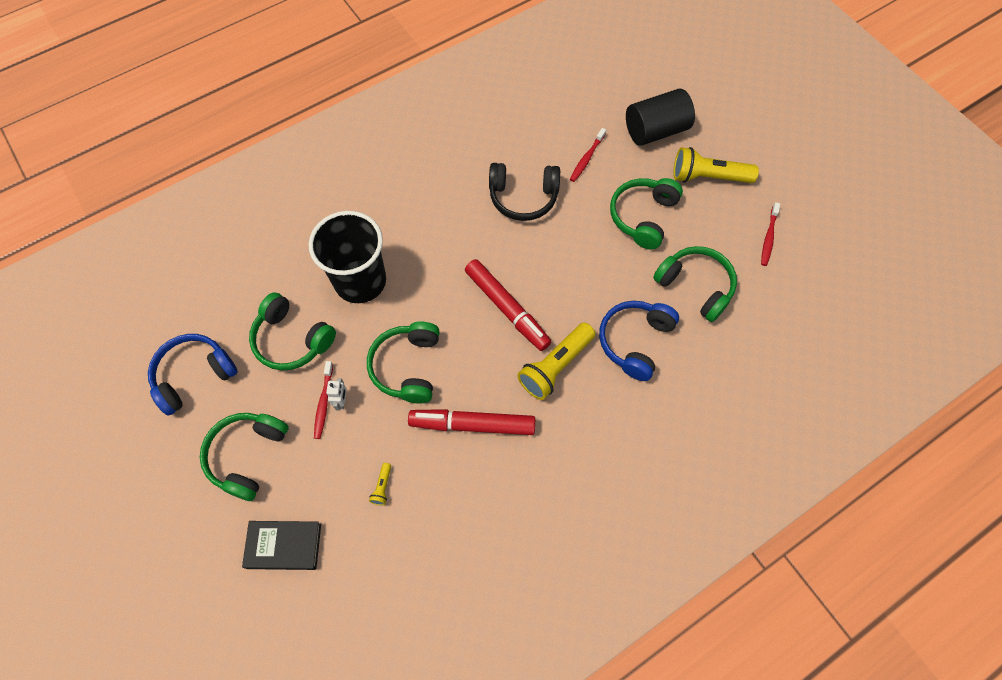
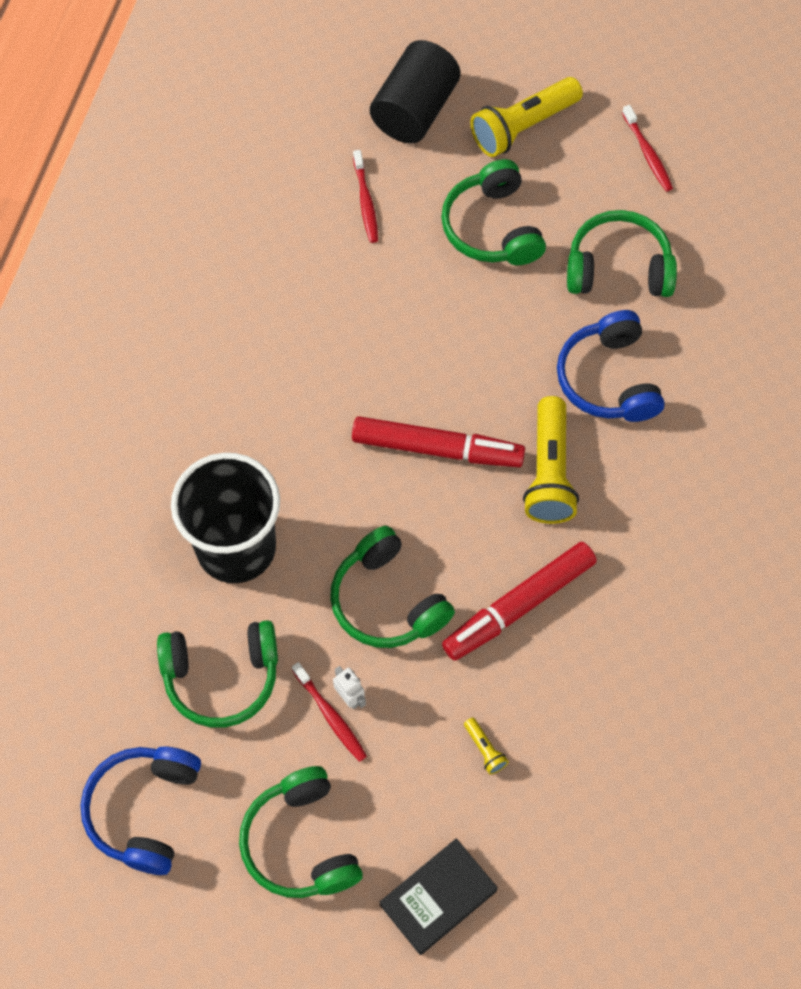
camera: 40 degrees left, 0 degrees up
(523, 197) = (334, 303): black headphones -> none

